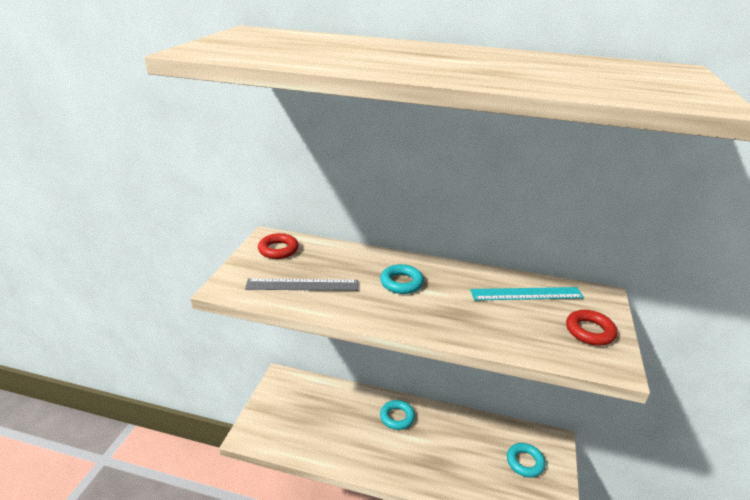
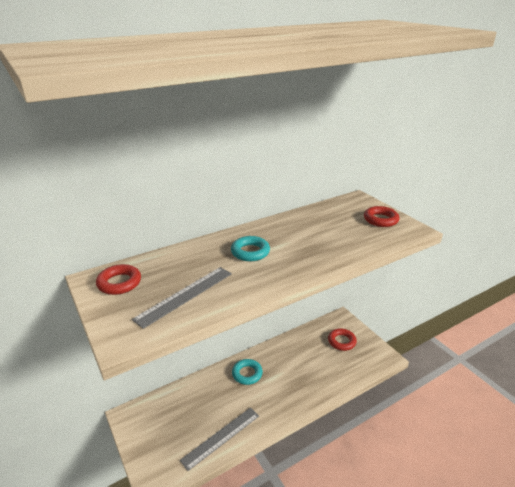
camera: 45 degrees left, 0 degrees up
(320, 447) = (221, 437): none -> grey ruler
(525, 462) = (341, 341): turquoise ring -> red ring
(526, 294) = (325, 217): turquoise ruler -> none

